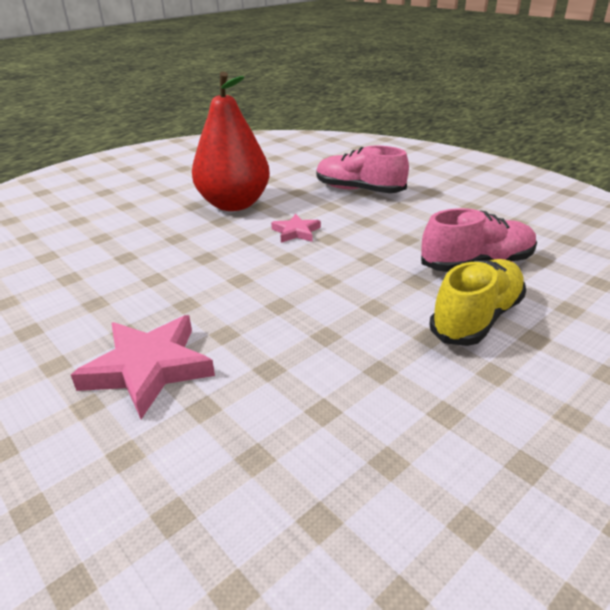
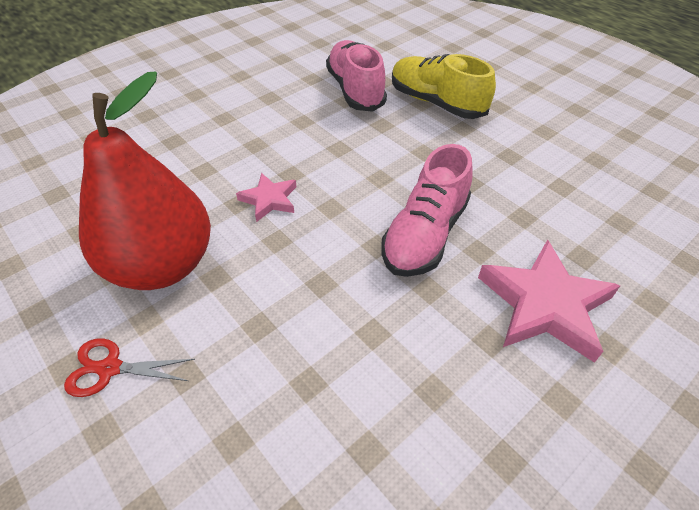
camera: 90 degrees left, 15 degrees up
(162, 201) = (109, 368): none -> red scissors
(359, 190) = (167, 143): pink shoe -> pink shoe (425, 234)

